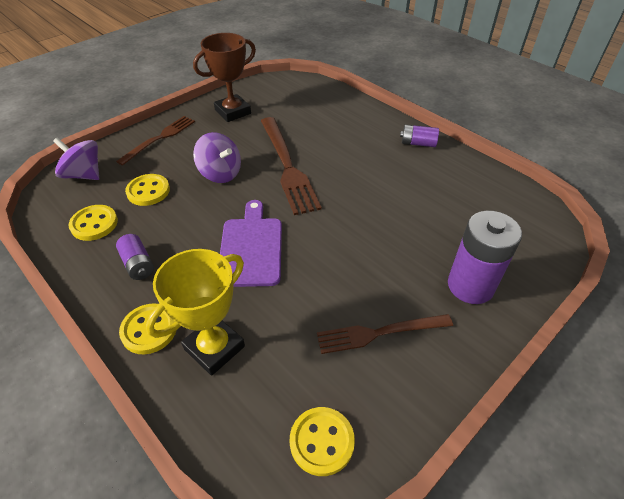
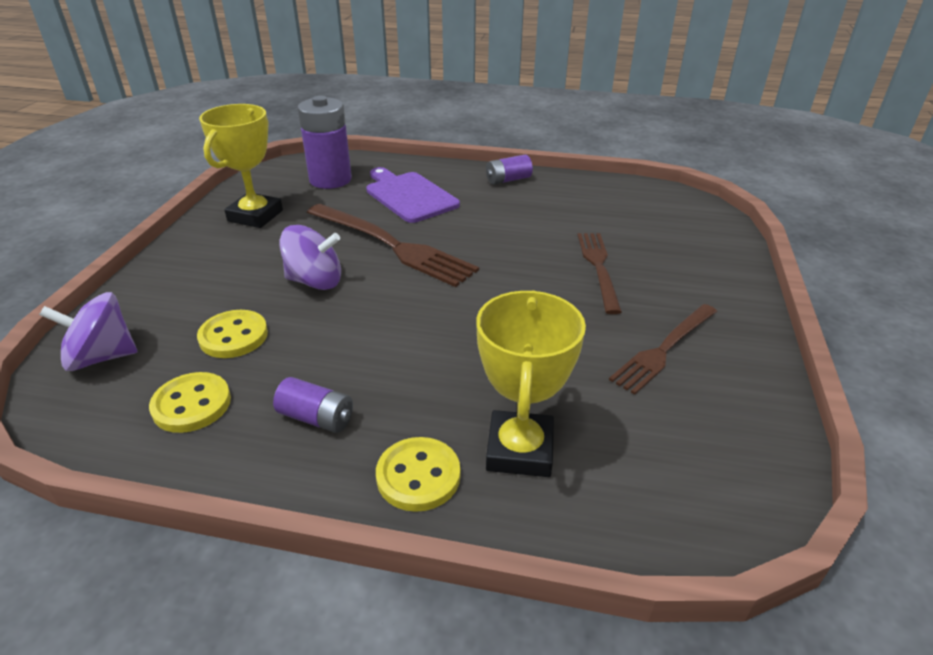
camera: 35 degrees left, 10 degrees down
(160, 138) = (180, 275): brown fork -> brown fork (598, 267)
(233, 112) = (255, 216): brown trophy -> yellow trophy
(251, 248) = (444, 336): purple cutting board -> purple cutting board (409, 196)
(321, 441) = (726, 467): yellow button -> none
(470, 286) = (691, 275): purple battery -> purple battery (330, 180)

